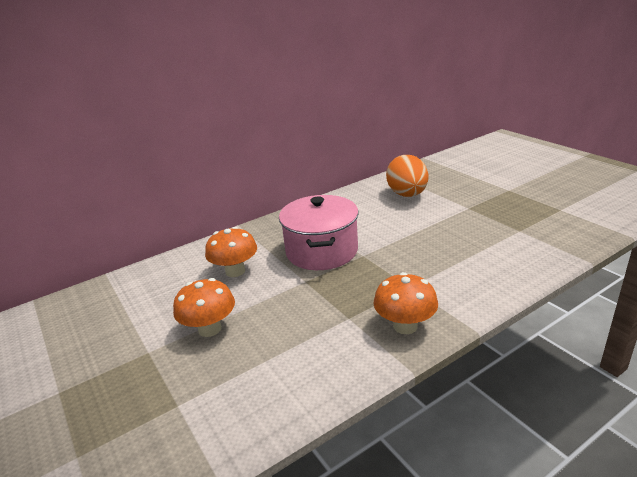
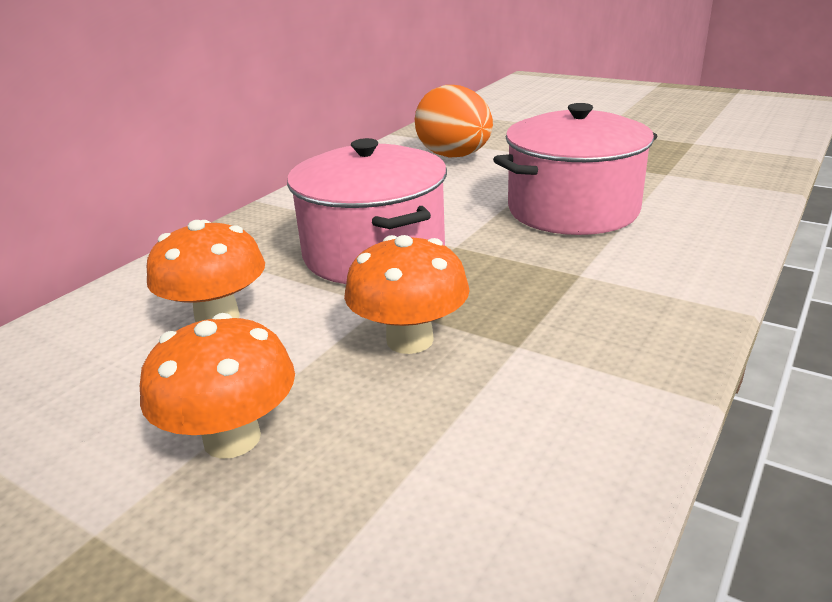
camera: 25 degrees left, 0 degrees up
(405, 326) = (631, 334): orange mushroom -> orange mushroom (410, 340)
(441, 245) = (572, 210): none -> pink pot

